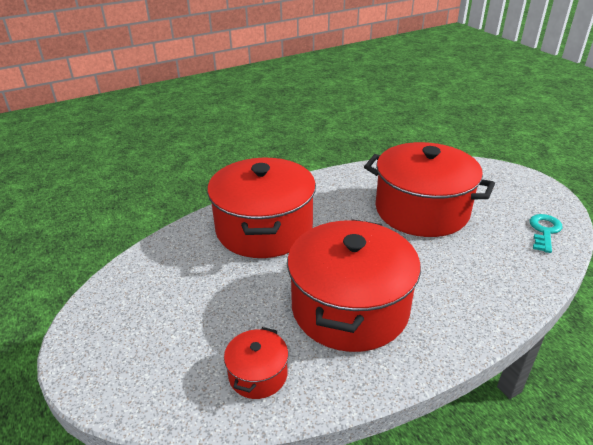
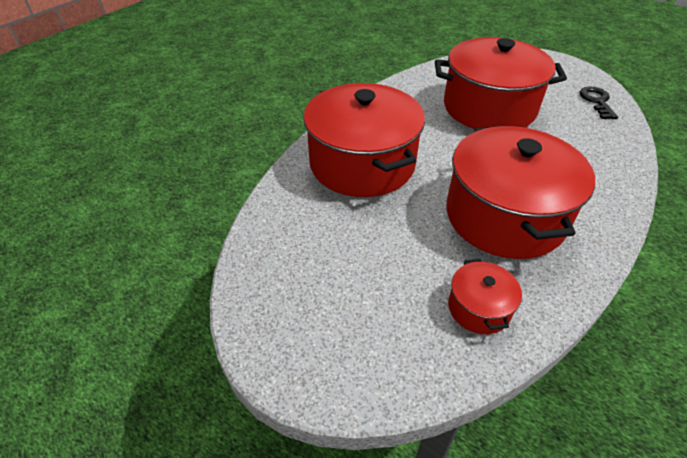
camera: 25 degrees left, 10 degrees up
(544, 231) = (597, 101): turquoise key -> black key

